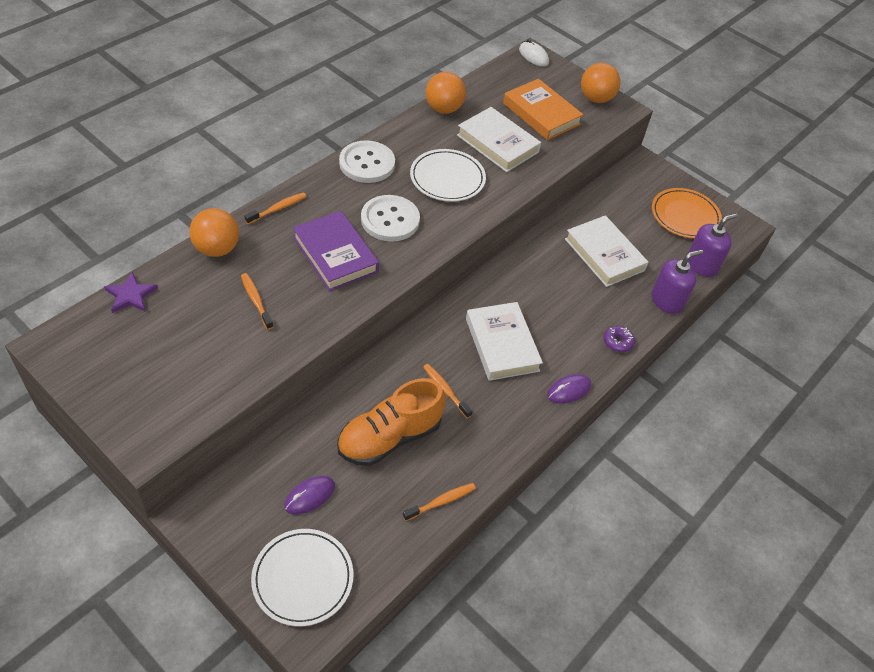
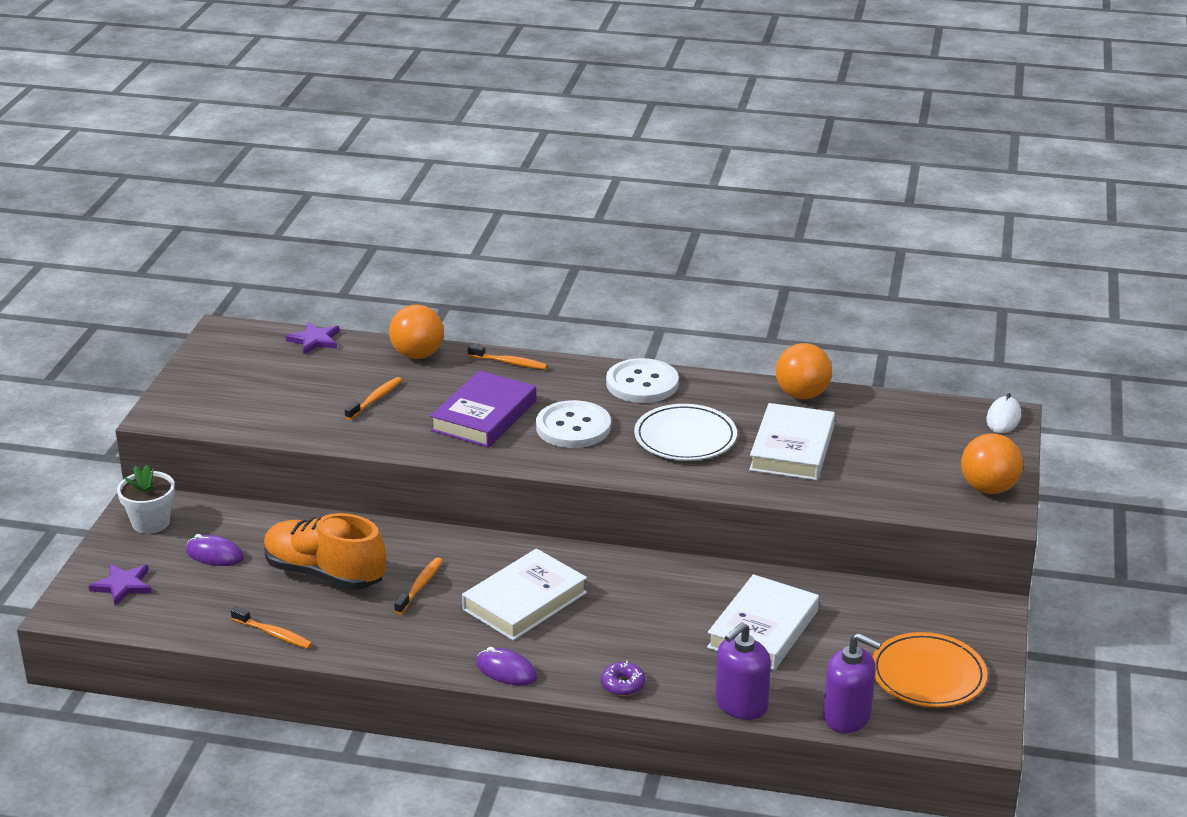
camera: 65 degrees right, 20 degrees down
(227, 521) = (151, 522): none -> white flower pot
(303, 578) = (123, 585): white plate -> purple star
(541, 114) = (894, 459): orange book -> none
(667, 301) = (741, 704): purple soap dispenser -> purple soap dispenser turned 105 degrees clockwise

